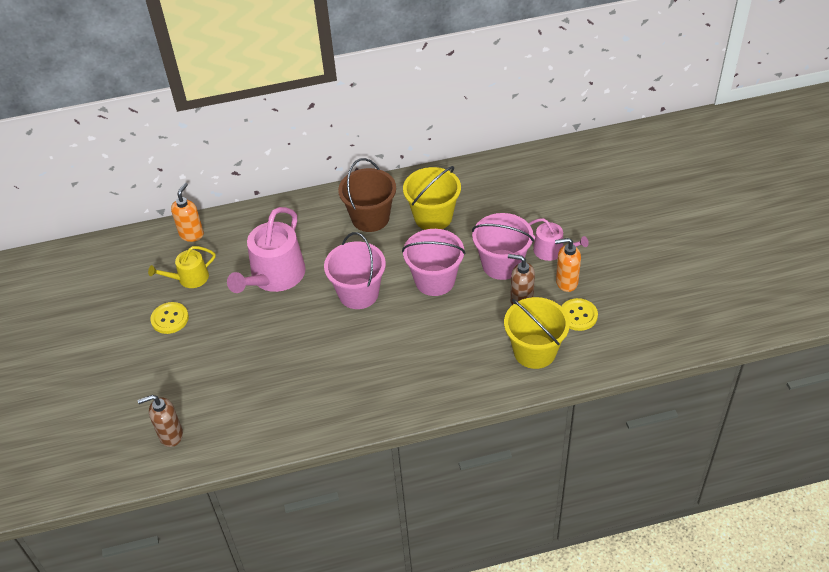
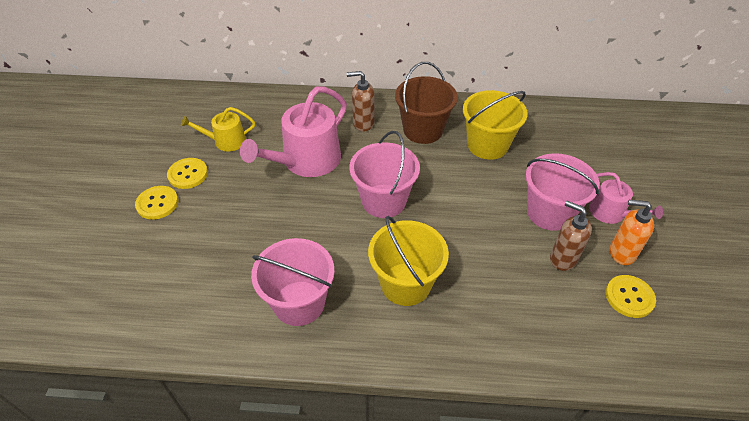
camera: 15 degrees right, 0 degrees up
(156, 352) = (157, 203): none -> yellow button
(170, 435) = (123, 297): brown soap dispenser -> brown soap dispenser (363, 123)
(191, 234) = (248, 102): orange soap dispenser -> none
(435, 280) = (470, 209): pink bucket -> pink bucket (299, 303)
(534, 351) = (566, 326): yellow bucket -> yellow bucket (405, 284)

